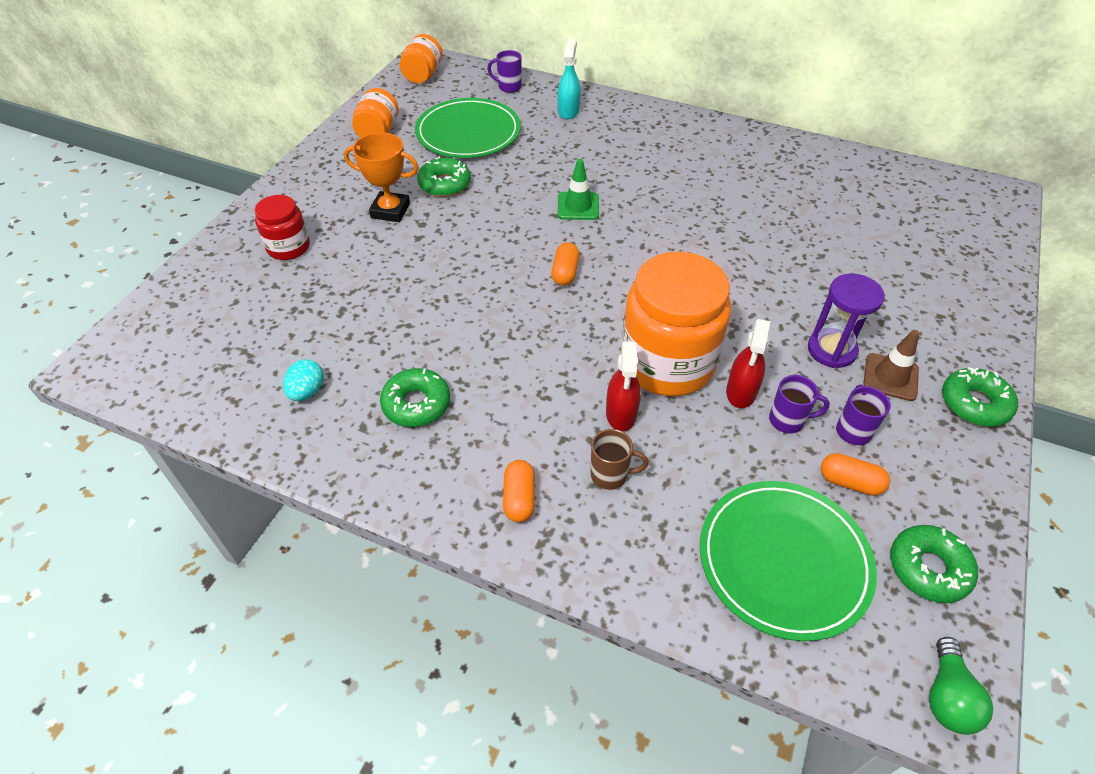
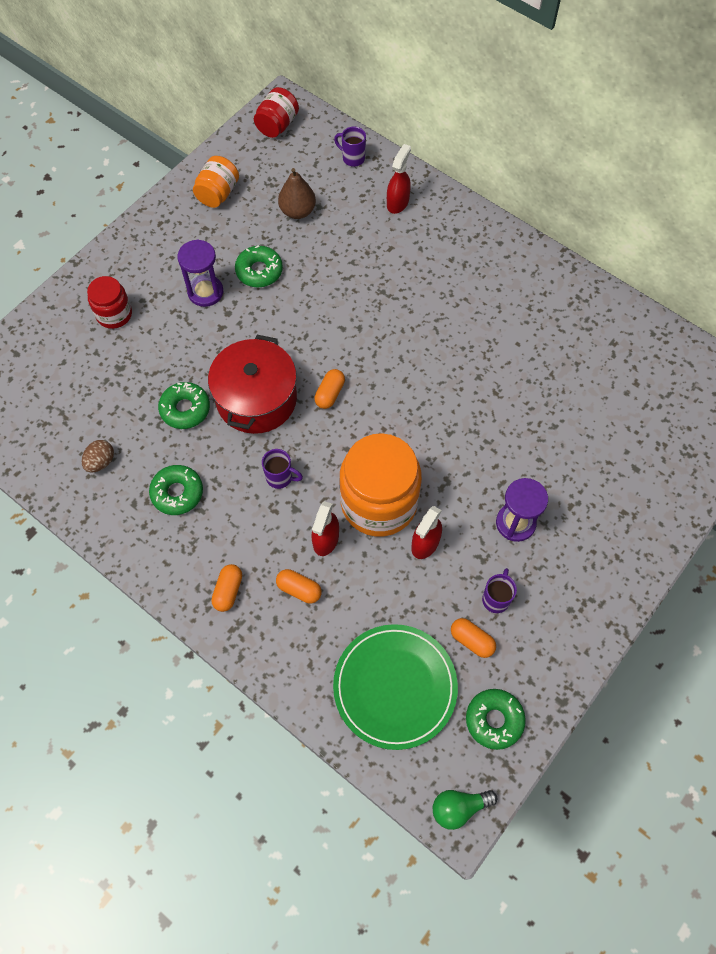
camera: 15 degrees right, 15 degrees up
(307, 391) = (101, 462): turquoise egg -> brown egg
(390, 211) = (205, 292): orange trophy -> purple hourglass
(423, 75) = (277, 125): orange jar -> red jar
(468, 132) = (297, 211): green plate -> brown pear
(482, 293) = (256, 399): none -> red pot
(568, 111) = (397, 202): turquoise spray bottle -> red spray bottle
(578, 206) = (366, 323): green traffic cone -> none
(610, 475) = (299, 589): brown mug -> orange capsule
(788, 420) = (450, 577): purple mug -> purple mug (280, 477)
(890, 377) = (550, 560): brown traffic cone -> none
(947, 696) = (459, 808): green light bulb -> green light bulb turned 45 degrees clockwise
(974, 403) = (604, 600): green donut -> green donut (185, 409)

